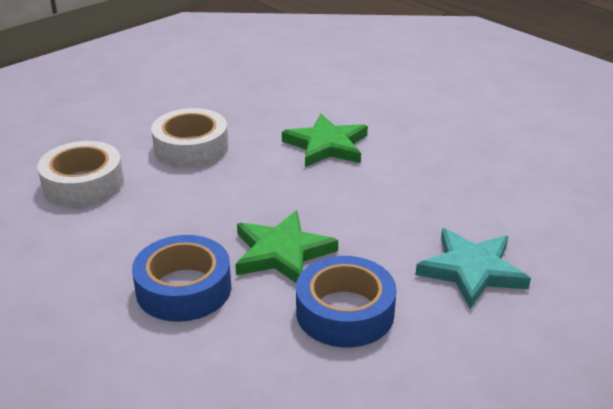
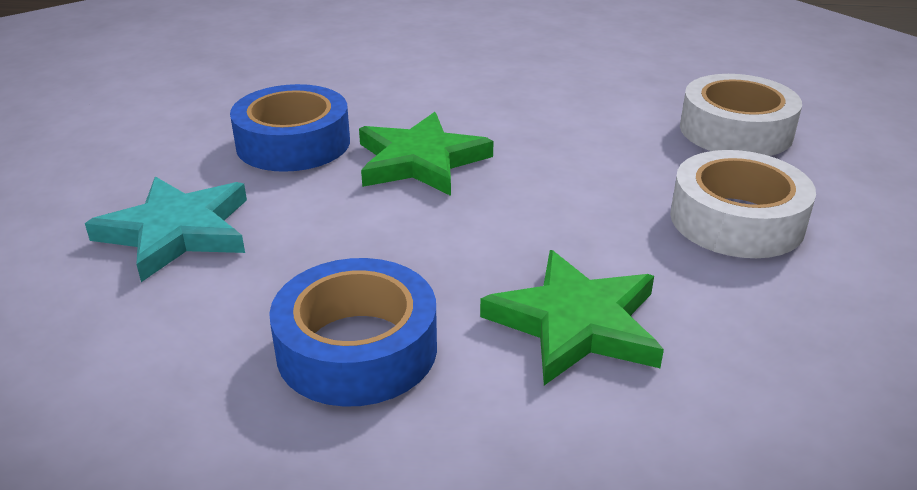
camera: 140 degrees right, 0 degrees up
(184, 289) = (465, 103): blue tape -> blue tape (357, 348)

